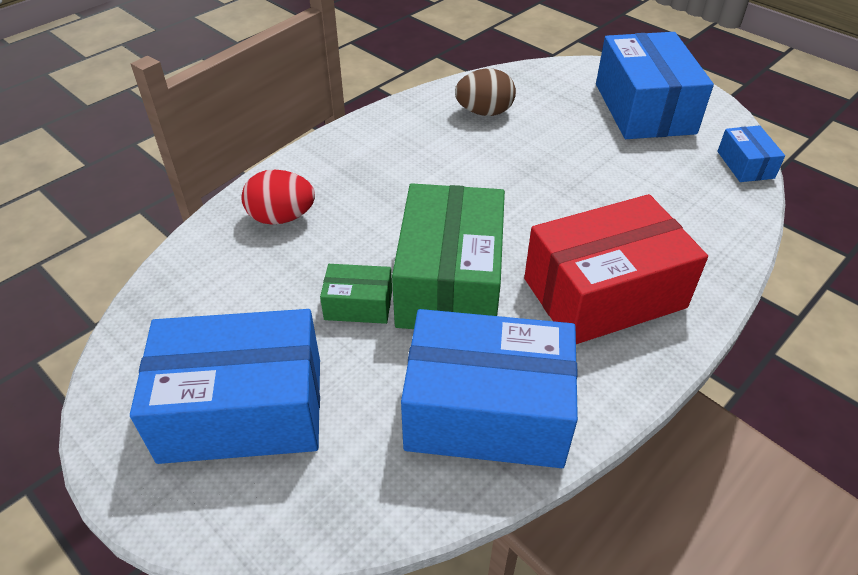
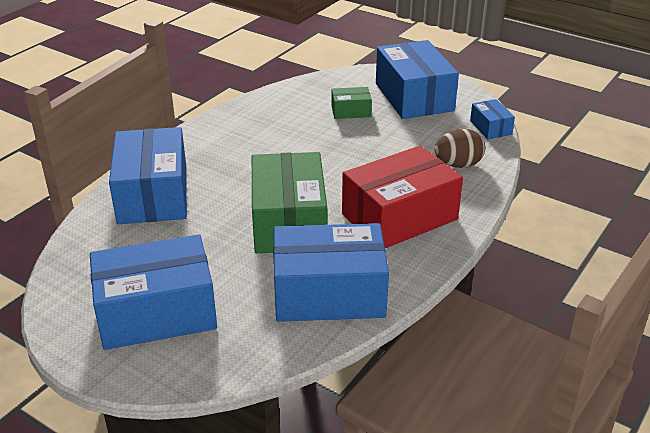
camera: 10 degrees left, 10 degrees down
(281, 217) = (153, 195): red egg -> blue box
(358, 305) = (225, 243): green box -> green box (351, 111)
(484, 112) = (293, 110): brown egg -> brown egg (458, 165)

